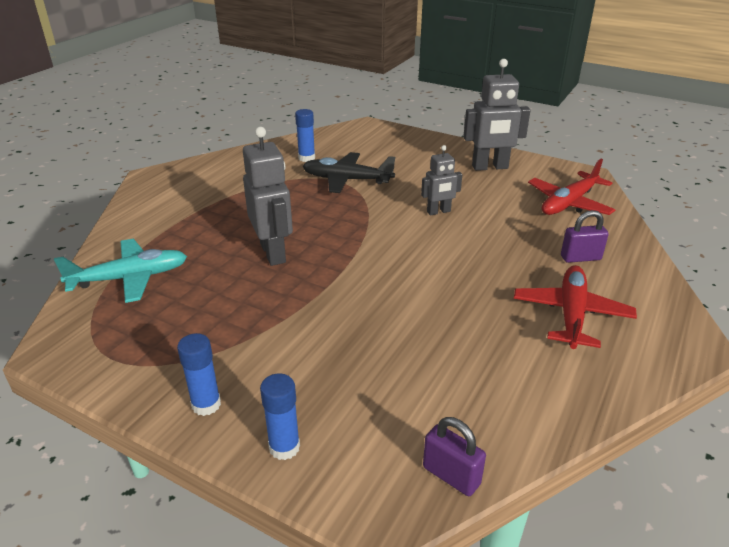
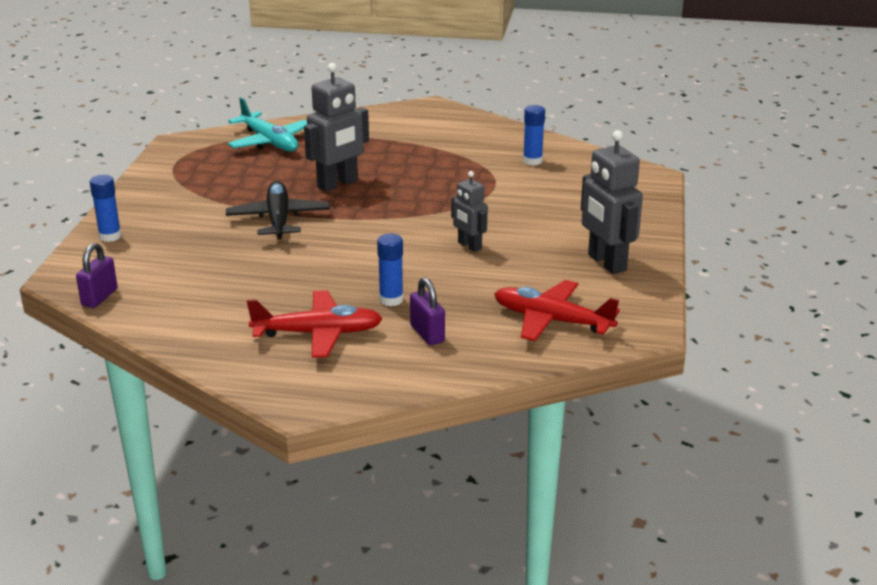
camera: 70 degrees right, 5 degrees down
(206, 404) = (141, 203): blue glue stick -> blue glue stick (391, 300)
(346, 180) = (500, 189): black plane -> black plane (278, 219)

